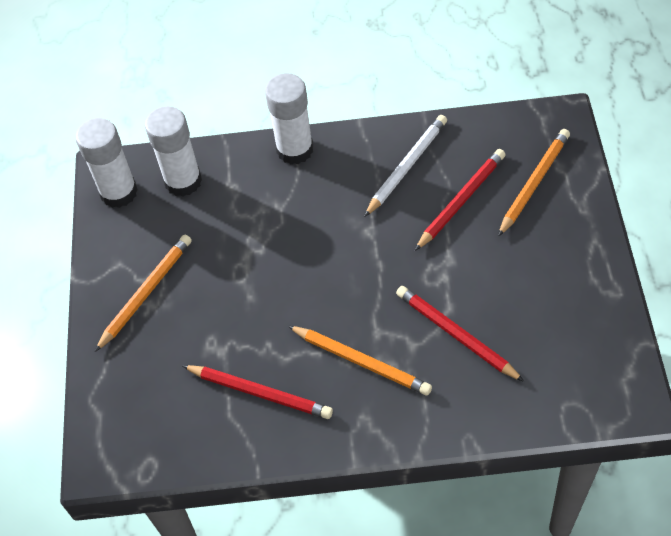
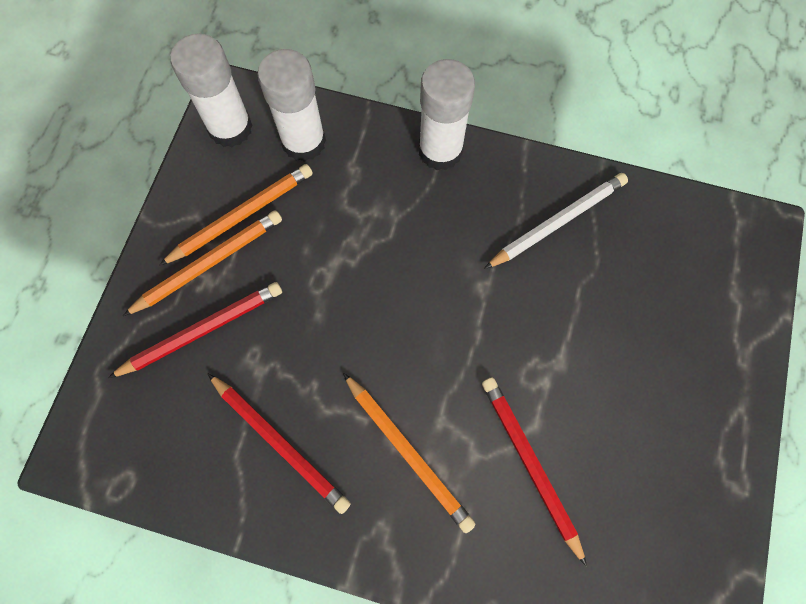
camera: 15 degrees right, 15 degrees up
(461, 200) = (603, 291): red pencil -> red pencil (202, 330)
(534, 183) = (698, 303): orange pencil -> orange pencil (242, 215)

